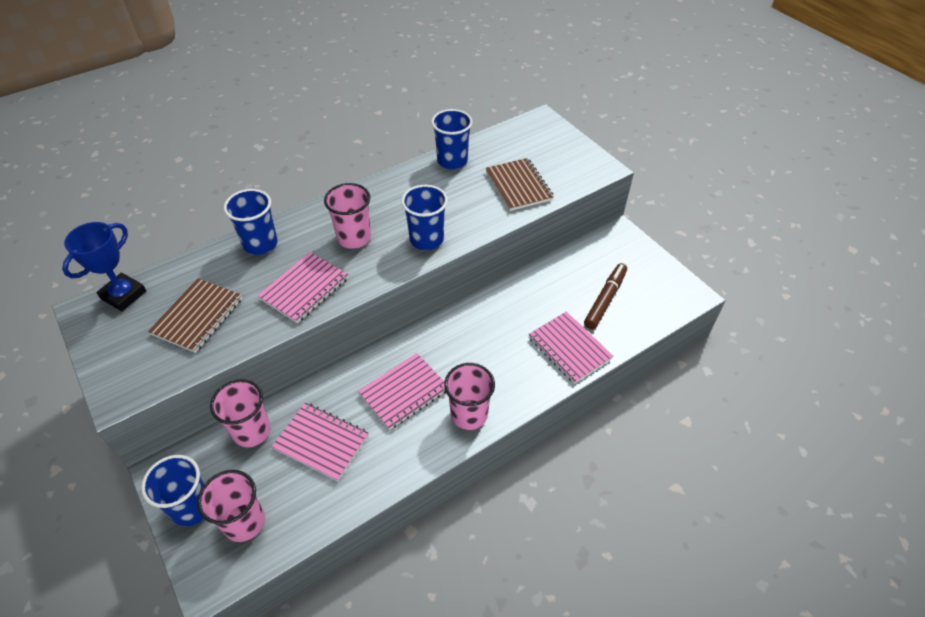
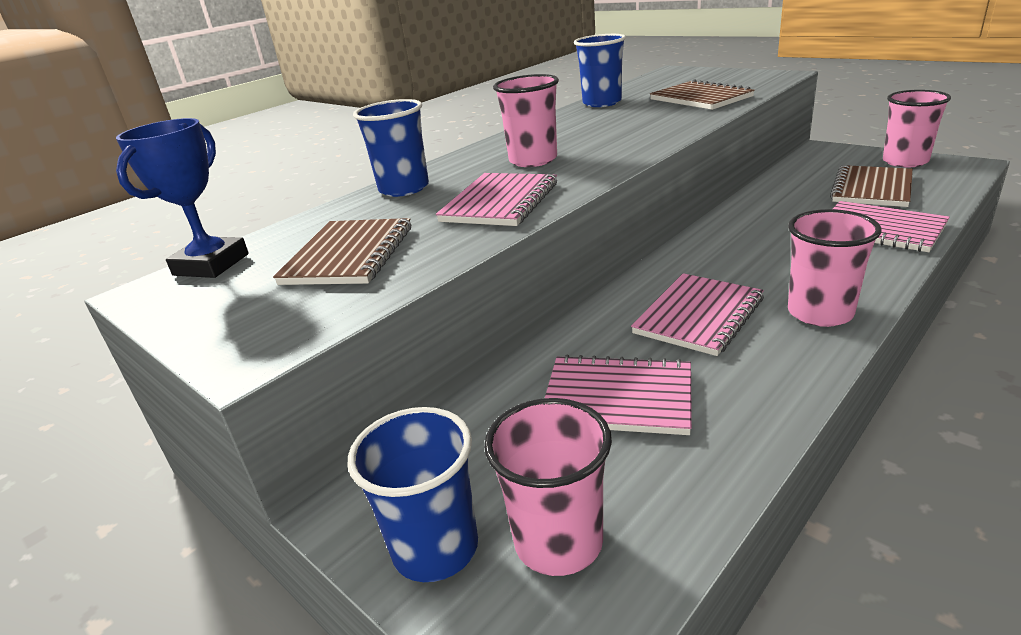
camera: 10 degrees left, 20 degrees down
(252, 431) = (486, 416): pink cup -> pink cup (905, 161)
(426, 239) = (631, 142): blue cup -> none
(605, 300) = (872, 189): brown marker -> brown notebook

